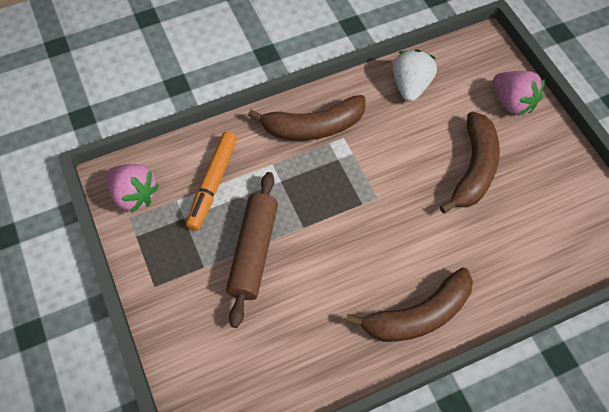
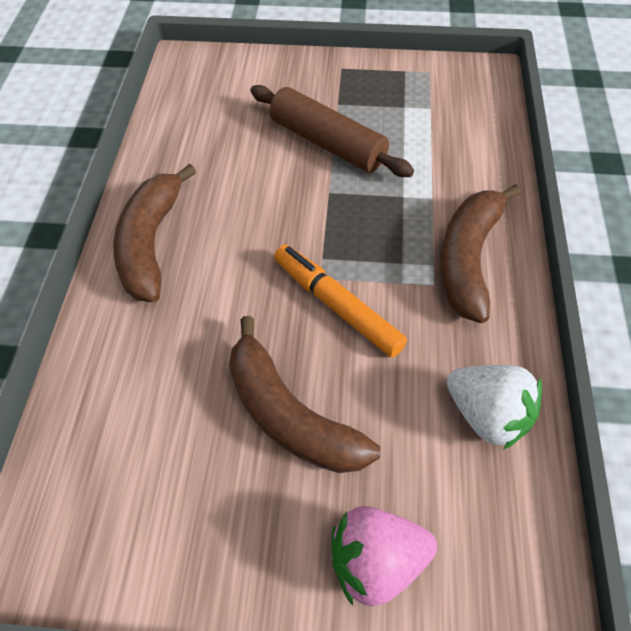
camera: 120 degrees right, 5 degrees down
(134, 195) = (455, 81): pink strawberry -> none
(213, 184) = (434, 140): orange marker -> orange marker (337, 305)

